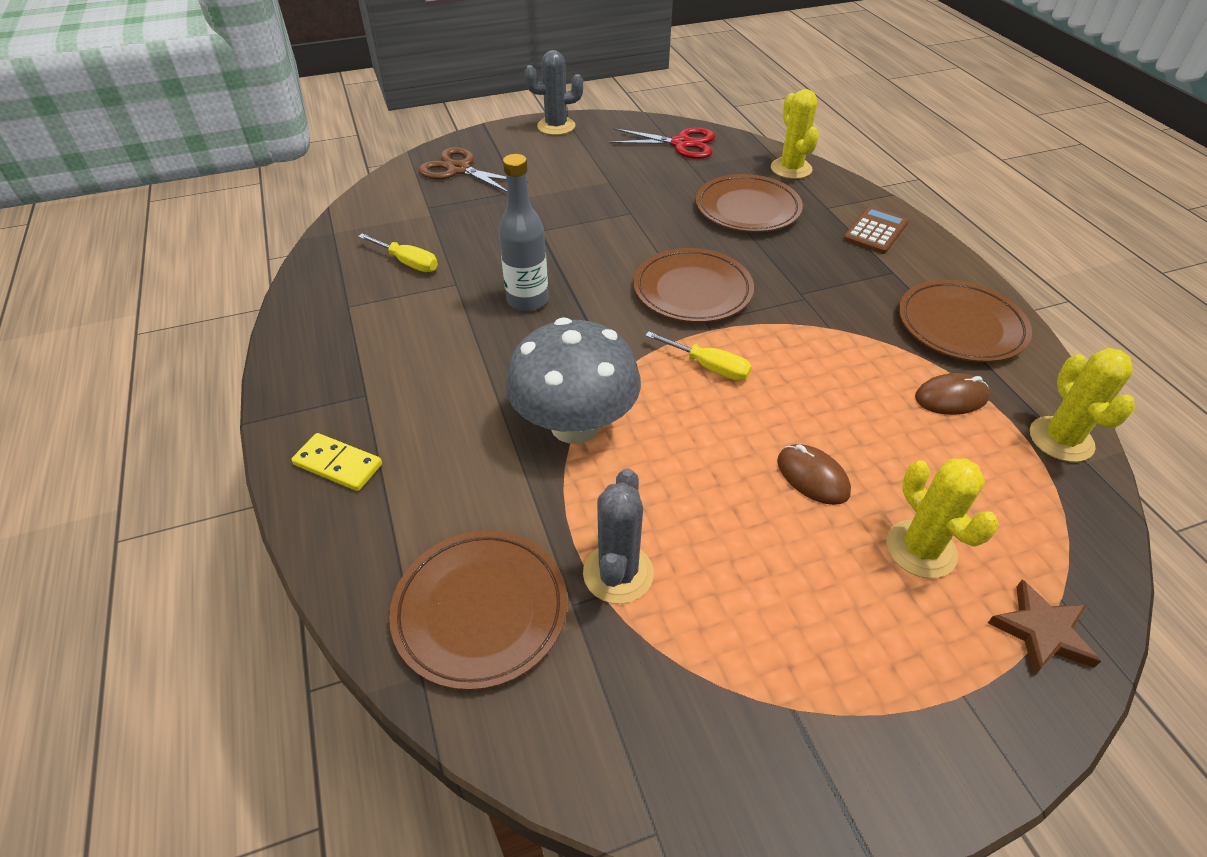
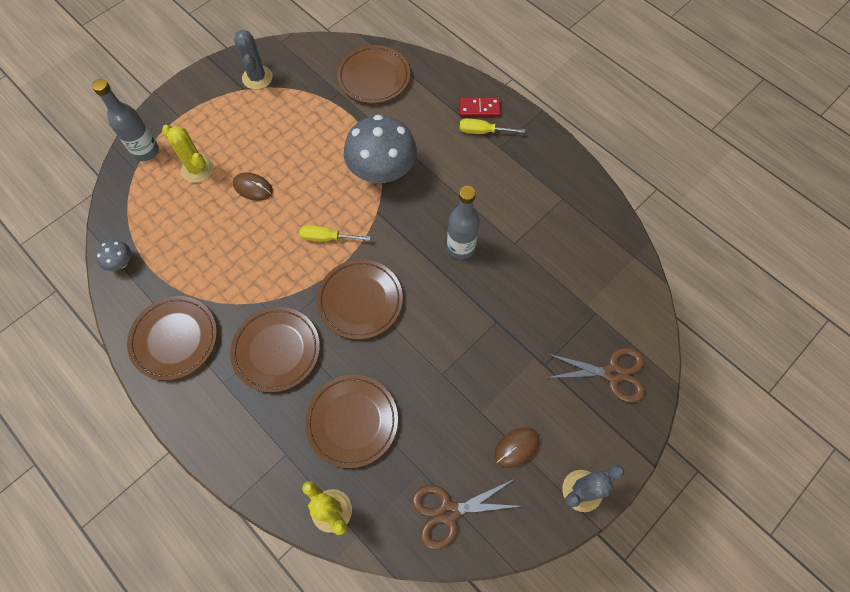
camera: 155 degrees right, 20 degrees up
(338, 464) = (479, 108): yellow domino -> red domino
(407, 262) = (560, 249): yellow screwdriver -> yellow screwdriver (483, 131)
(618, 573) = (327, 110): grey cactus -> grey cactus (257, 78)
(681, 144) = (448, 512): red scissors -> brown scissors
(819, 279) = (276, 350): none -> brown plate
(875, 231) = (242, 433): brown calculator -> none
(951, 397) = (182, 270): brown mouse -> brown mouse (516, 447)
(1041, 632) = (146, 151): brown star -> grey bottle
(1061, 439) = (121, 263): yellow cactus -> grey mushroom

